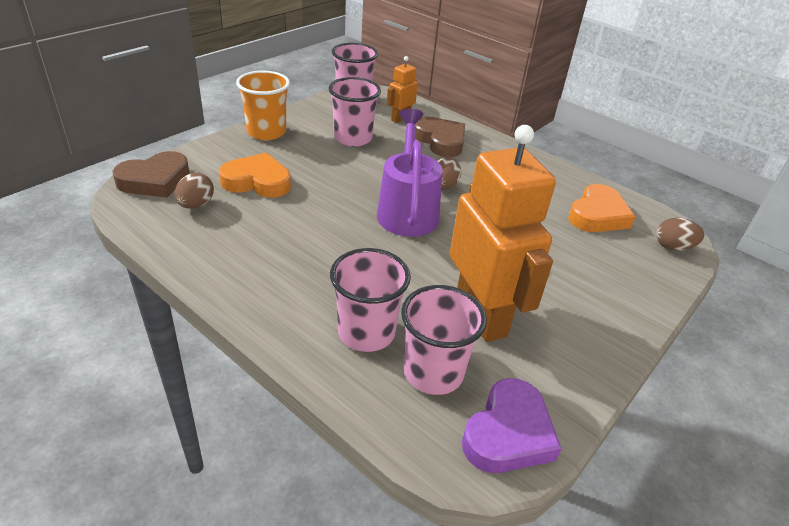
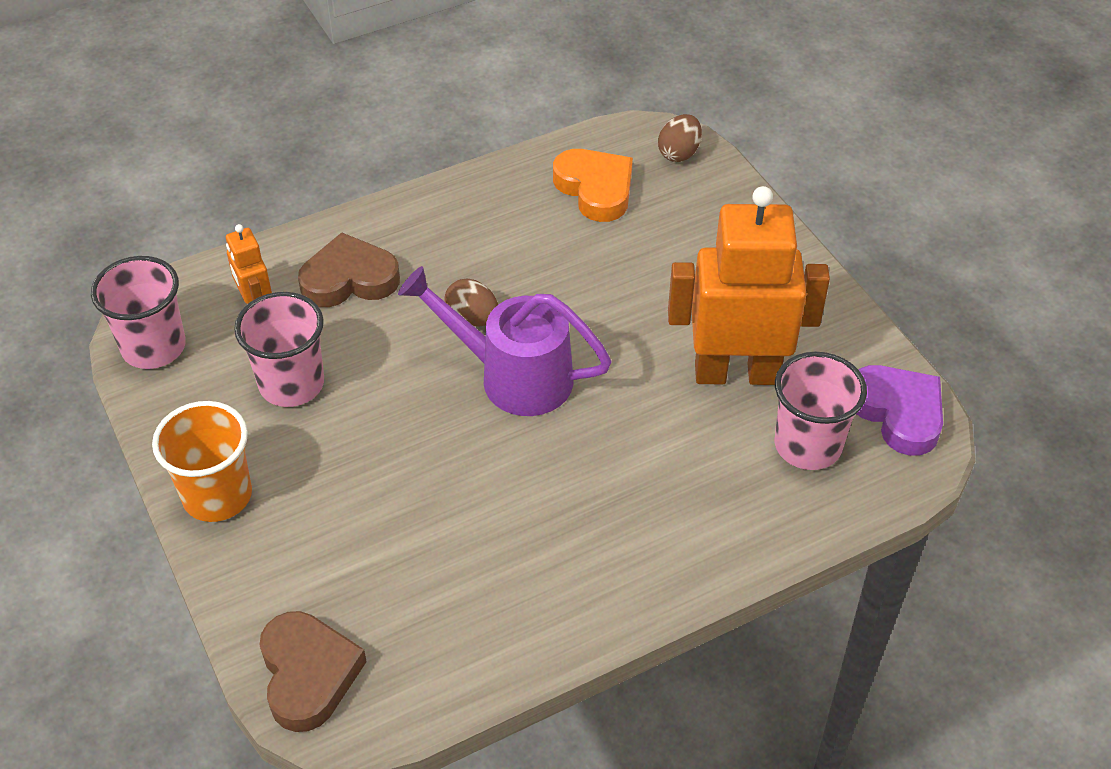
camera: 65 degrees left, 10 degrees up
(196, 205) = (403, 625): brown egg -> none
(257, 181) = (369, 536): orange heart -> none
(366, 332) = (732, 487): pink cup -> none

